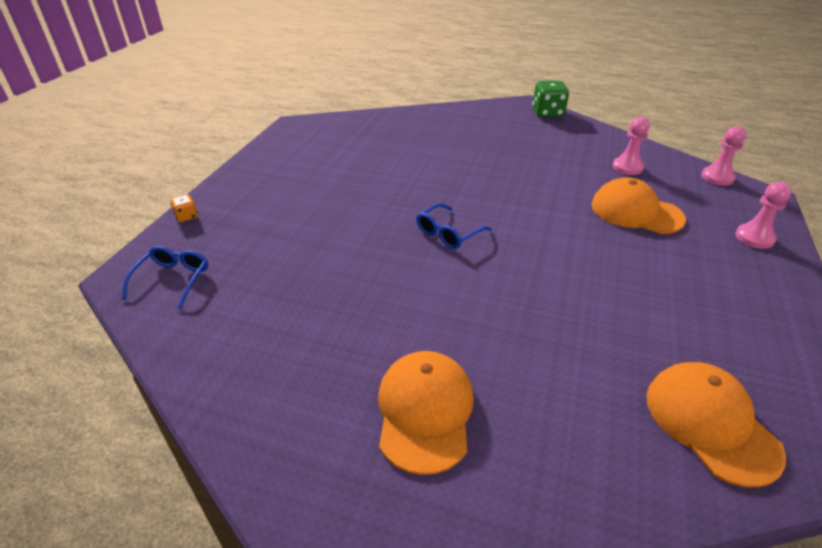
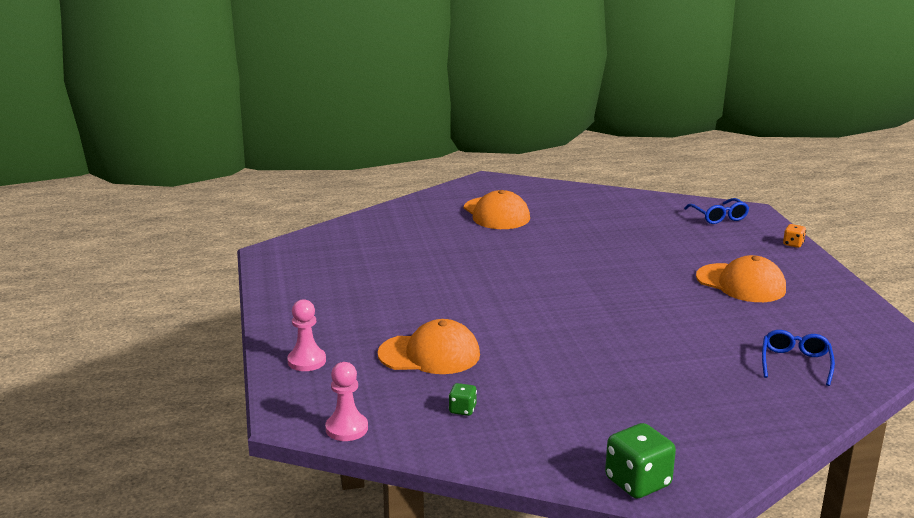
camera: 150 degrees right, 15 degrees down
(448, 233) = (581, 288): blue glasses -> blue glasses (795, 363)
(627, 167) = (462, 410): pink pawn -> green dice
(710, 423) = (343, 245): orange cap -> orange cap (741, 283)

